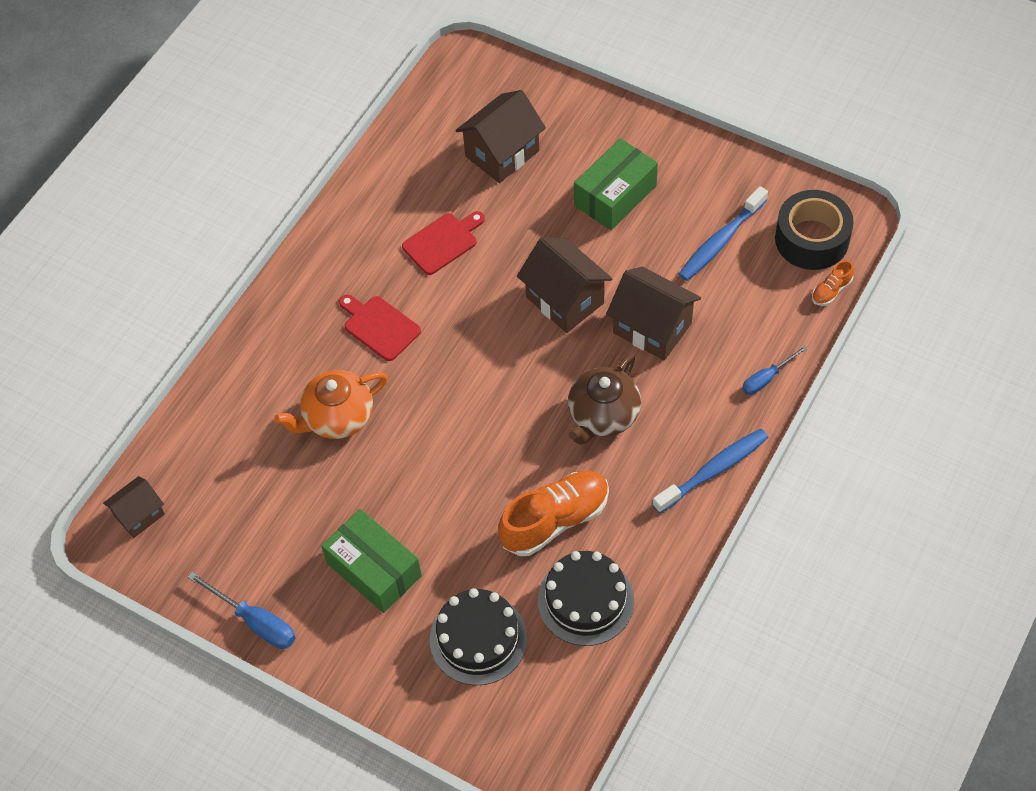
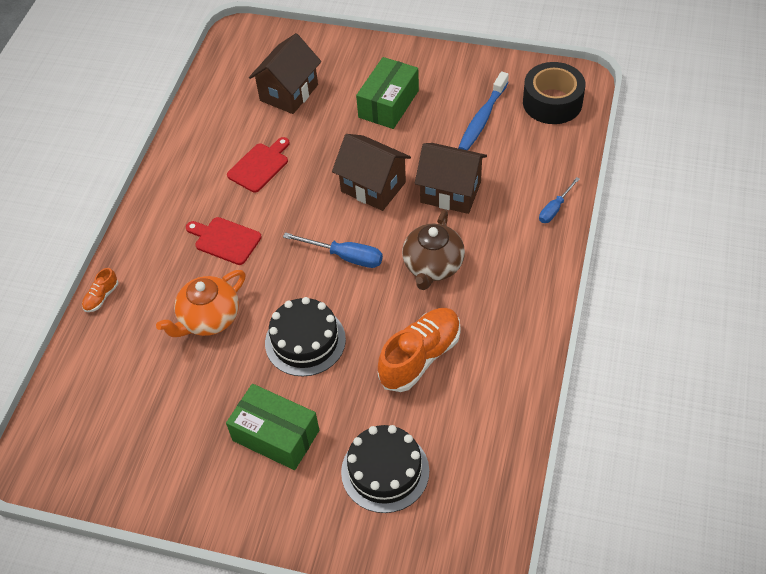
camera: 15 degrees left, 5 degrees down
(139, 515) = (51, 441): brown house -> none
(255, 621) = (180, 507): blue screwdriver -> blue screwdriver (345, 256)
(585, 600) = (467, 416): black cake -> black cake (305, 341)
(713, 470) = (538, 287): blue toothbrush -> none
(831, 290) = (581, 135): orange shoe -> orange shoe (101, 297)

